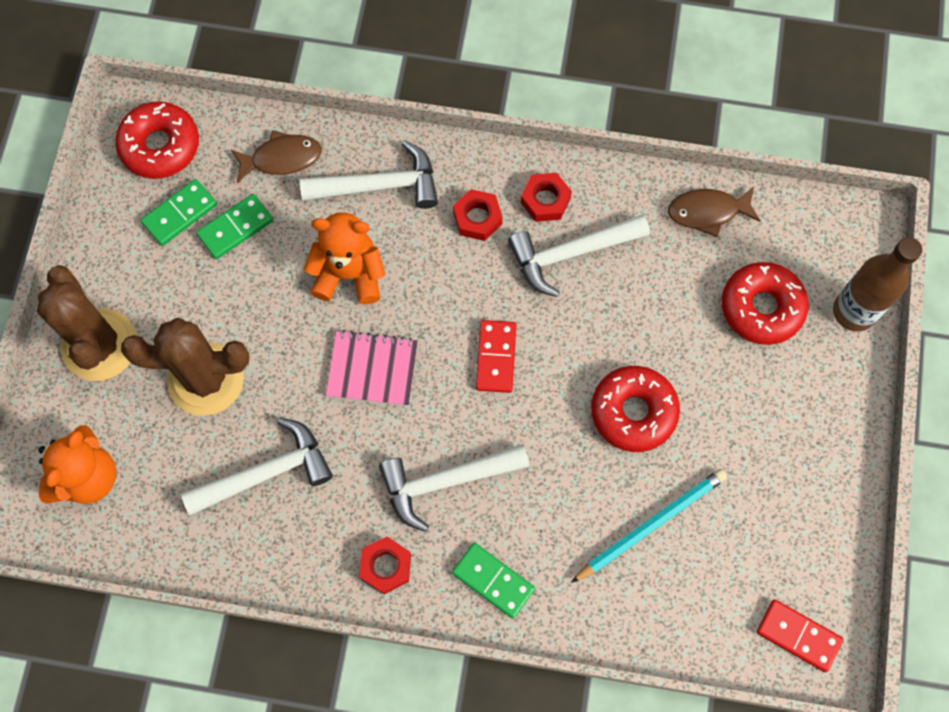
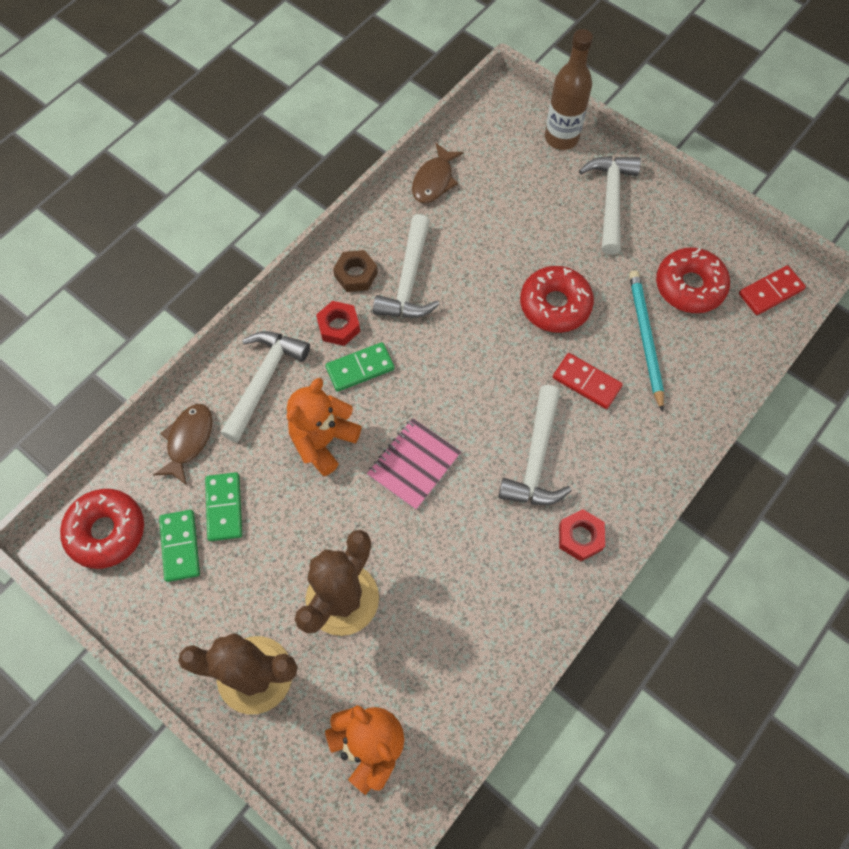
camera: 60 degrees left, 5 degrees down
(266, 472) = (452, 590): white hammer -> white hammer (610, 200)
(493, 581) = (632, 465): green domino -> green domino (360, 368)
(496, 357) = (458, 372): red domino -> red domino (586, 382)
(545, 200) = (356, 274): red nut -> brown nut
(761, 307) = (525, 187): red donut -> red donut (689, 286)

